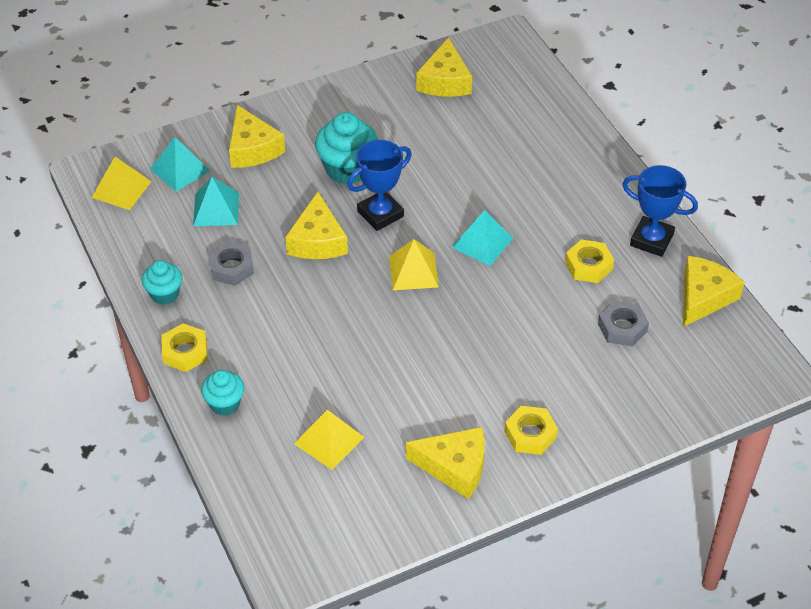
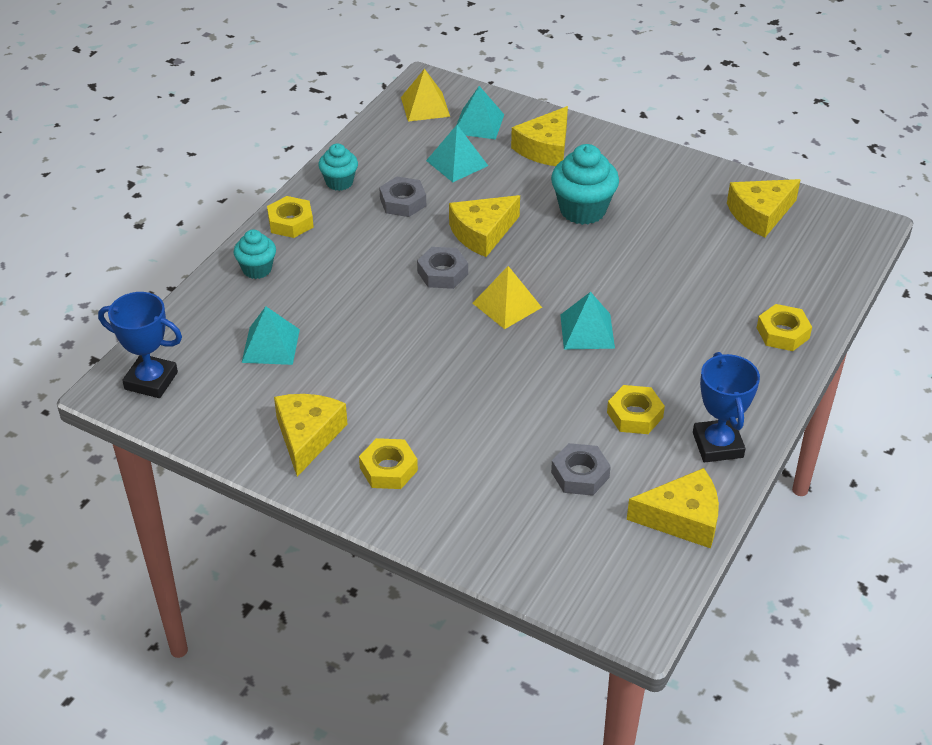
camera: 55 degrees right, 5 degrees down
(329, 440) = (271, 345): yellow pyramid -> turquoise pyramid
(341, 289) = (442, 273): none -> grey nut
(380, 214) = (552, 254): blue trophy -> blue trophy (151, 380)
(455, 467) = (307, 436): yellow cheese -> yellow cheese turned 150 degrees counterclockwise
(574, 144) = (782, 333): none -> yellow nut

